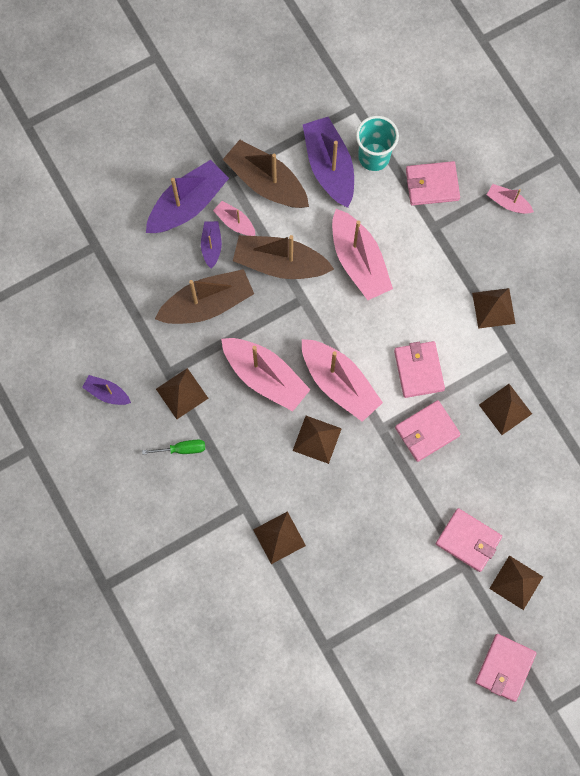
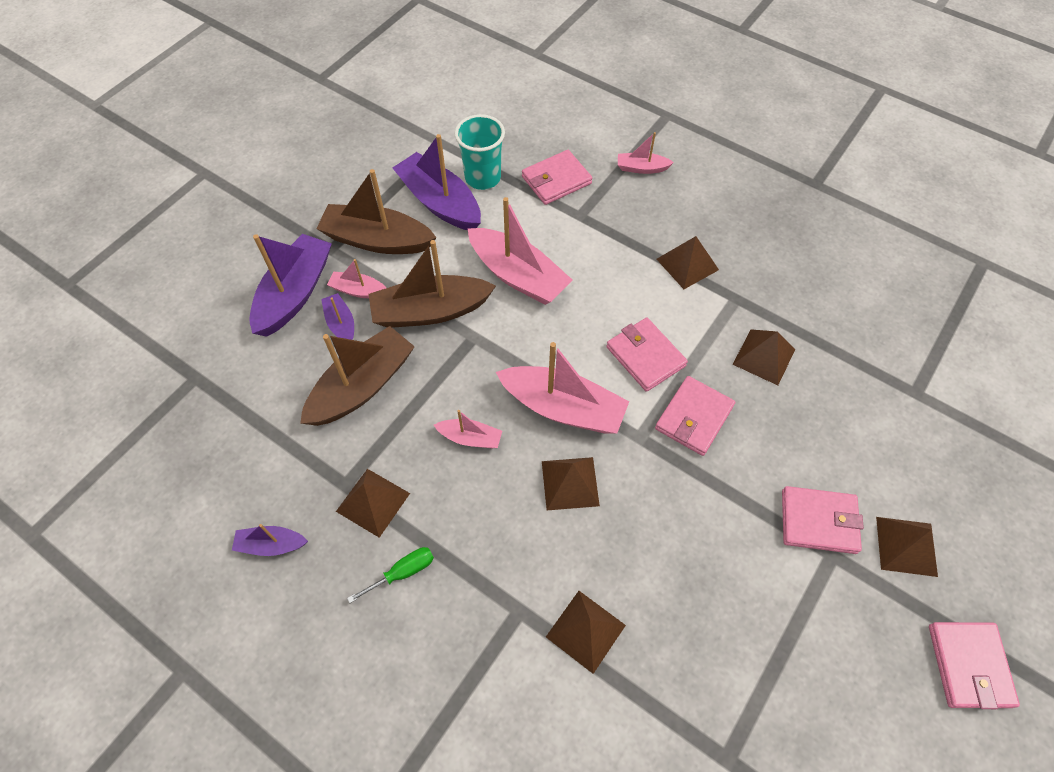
camera: 25 degrees left, 15 degrees down
(265, 377) = (470, 438): pink boat -> pink boat, size x0.50

